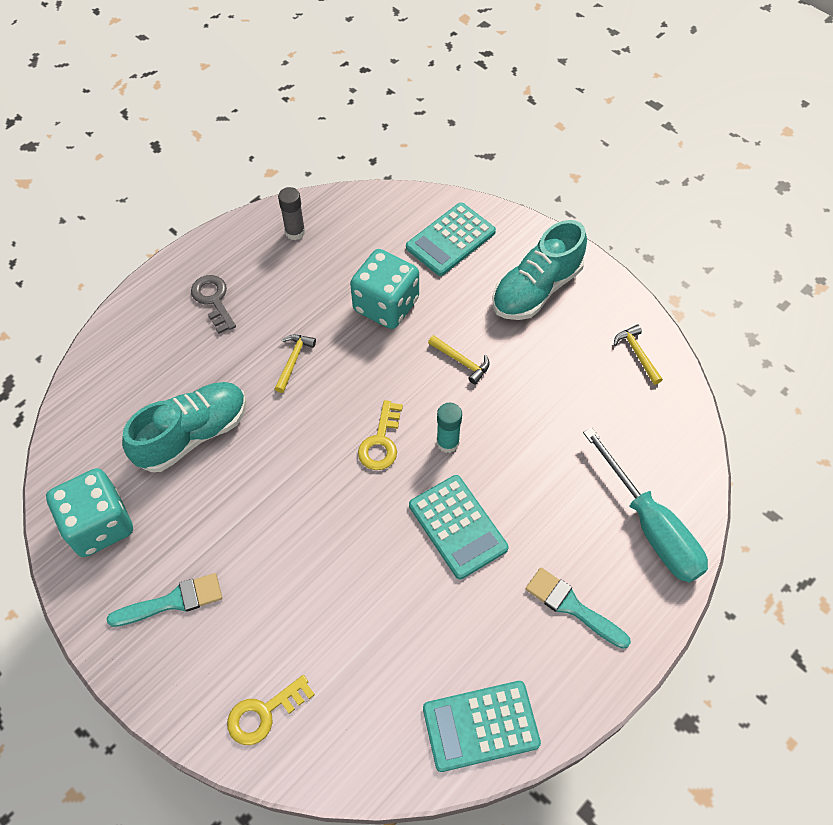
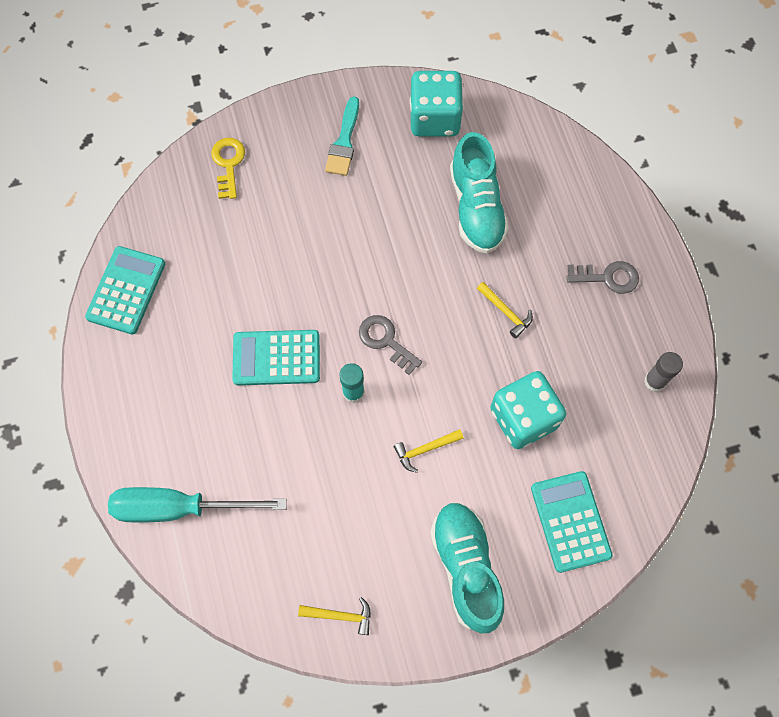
camera: 120 degrees right, 10 degrees up
(381, 442) = (386, 341): yellow key -> grey key
(572, 606) = (161, 403): turquoise brush -> none

